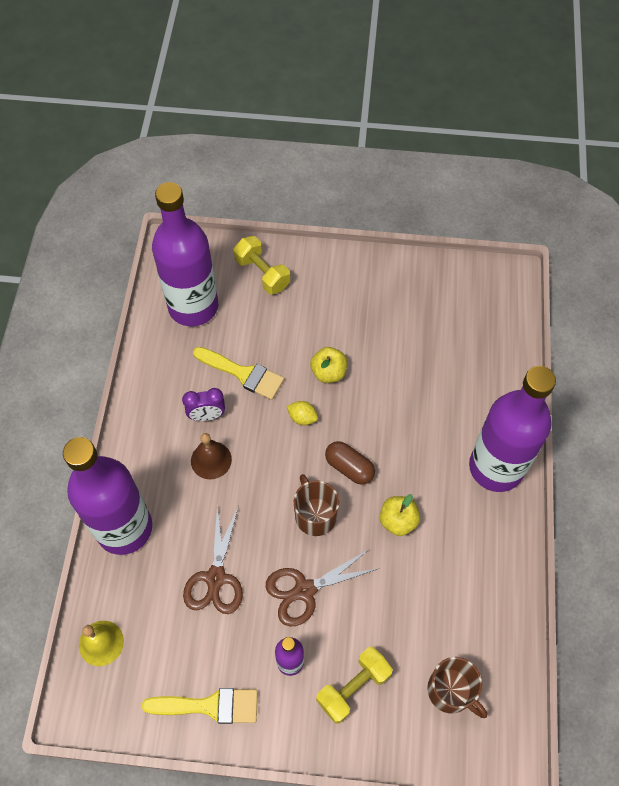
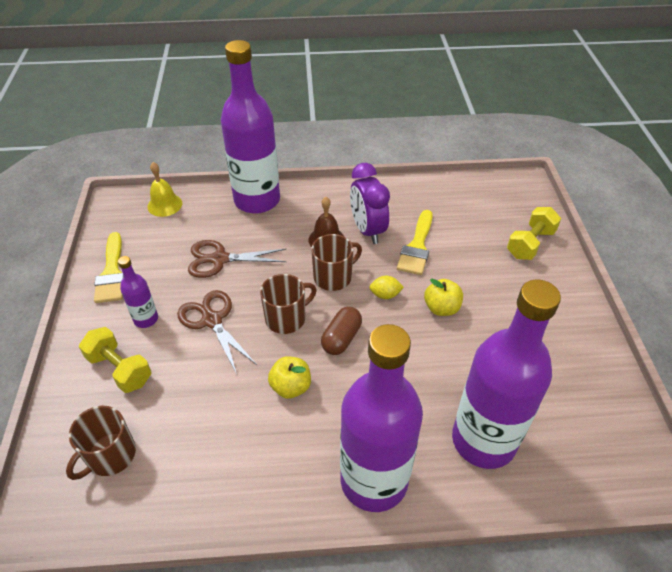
camera: 80 degrees right, 15 degrees down
(193, 306) = (472, 205): purple bottle -> purple bottle (483, 440)
(207, 416) = (367, 230): purple clock -> purple clock, size x1.58
(268, 461) = (333, 277): none -> brown mug
(302, 418) = (385, 295): yellow lemon -> yellow lemon turned 75 degrees clockwise

